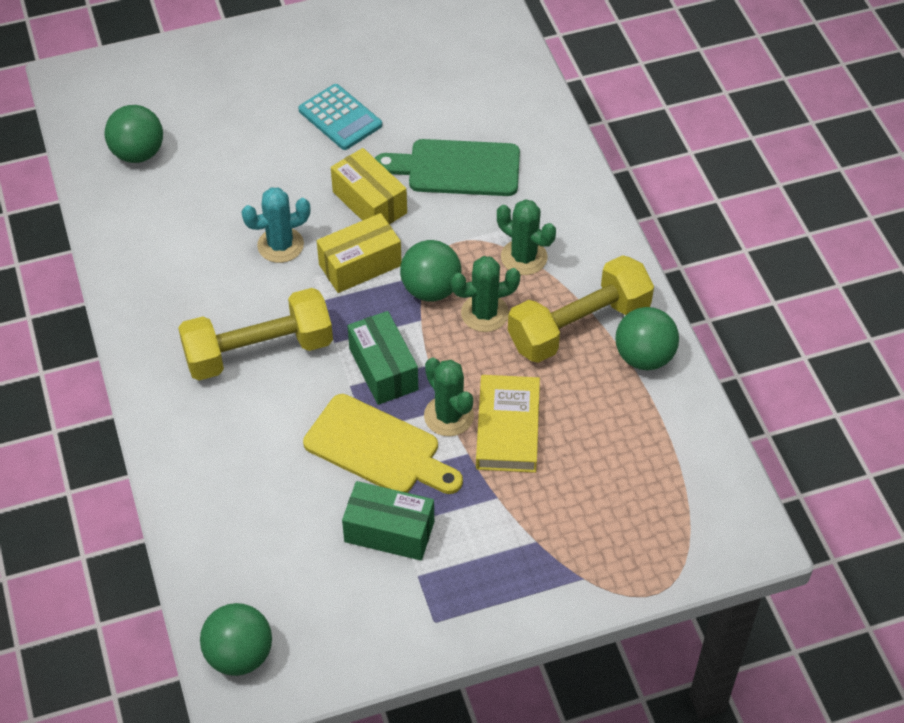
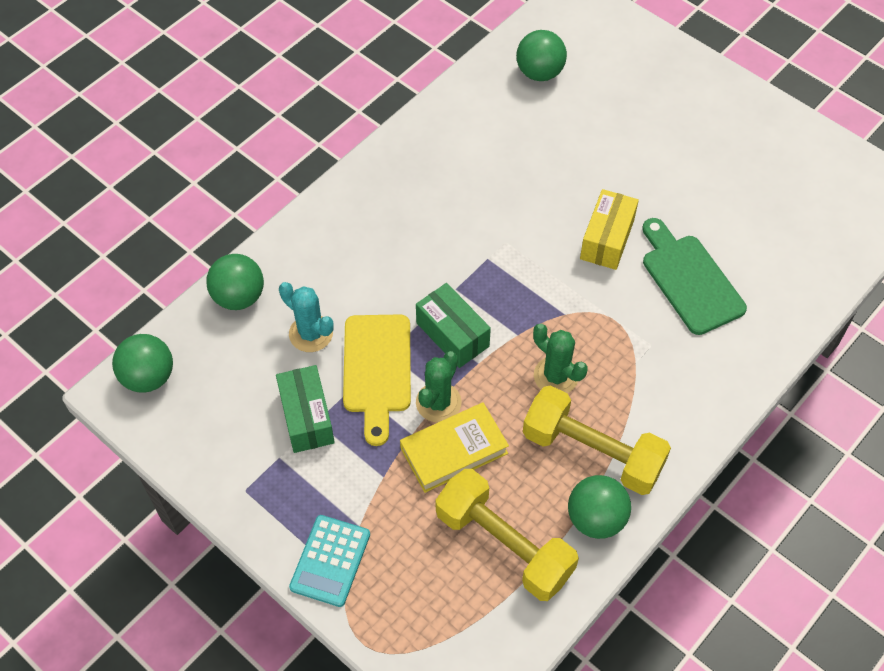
camera: 60 degrees right, 5 degrees up
(259, 351) = (413, 245): yellow dumbbell -> yellow dumbbell (504, 545)
(280, 245) = (521, 205): turquoise cactus -> turquoise cactus (311, 333)
(340, 118) = (676, 174): turquoise calculator -> turquoise calculator (330, 561)
(360, 265) = (540, 266): yellow box -> none
(383, 369) = (452, 334): green box -> green box turned 75 degrees counterclockwise
(431, 289) = (552, 326): green ball -> green ball (239, 297)
(524, 257) = (634, 375): green cactus -> none

